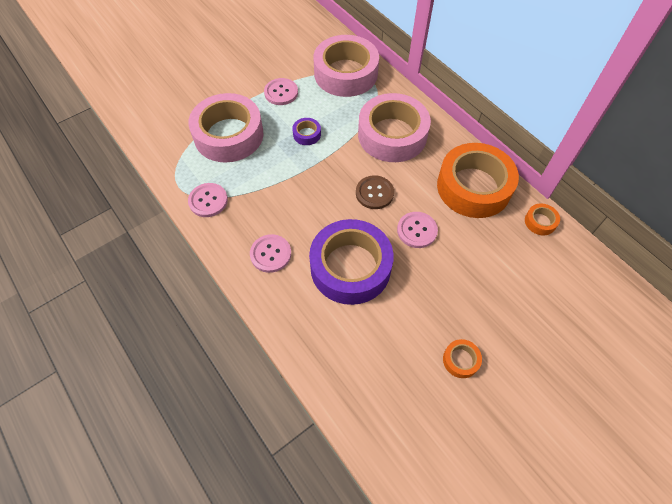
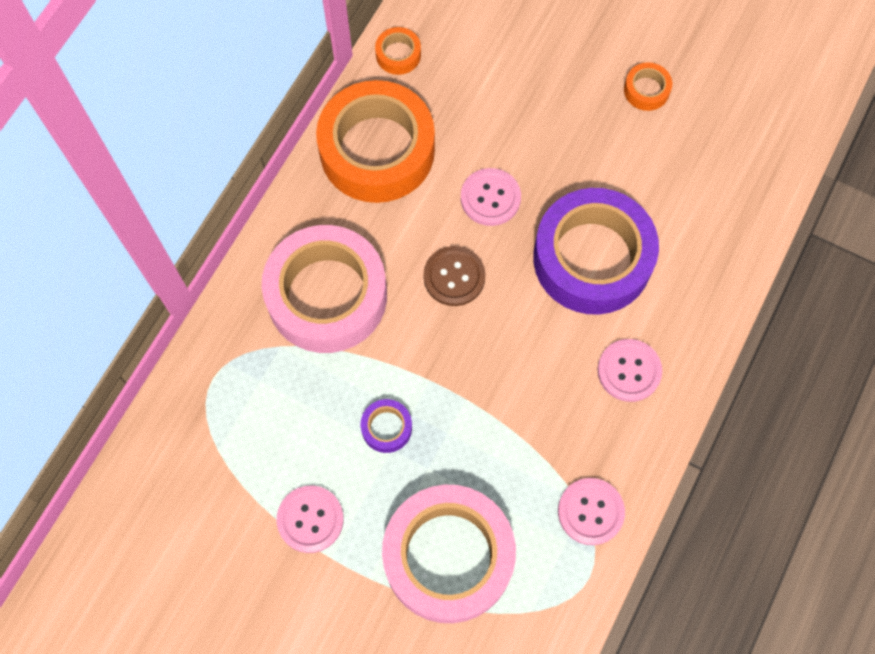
camera: 115 degrees left, 10 degrees up
(346, 73) = (214, 429): pink tape -> none

